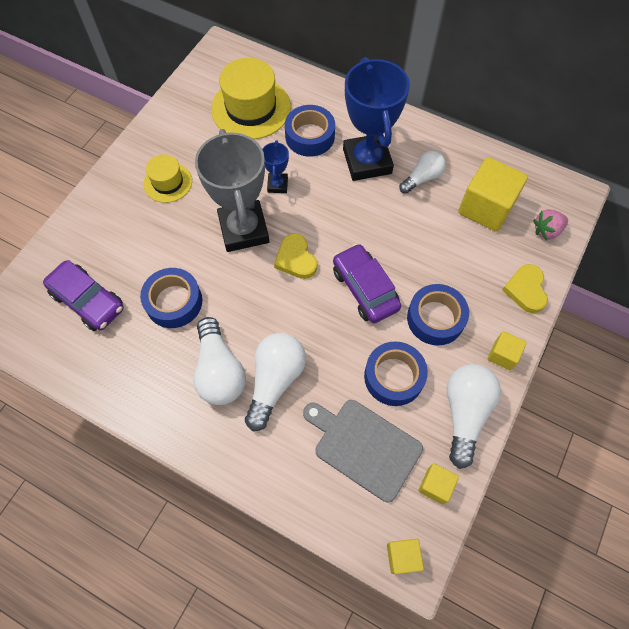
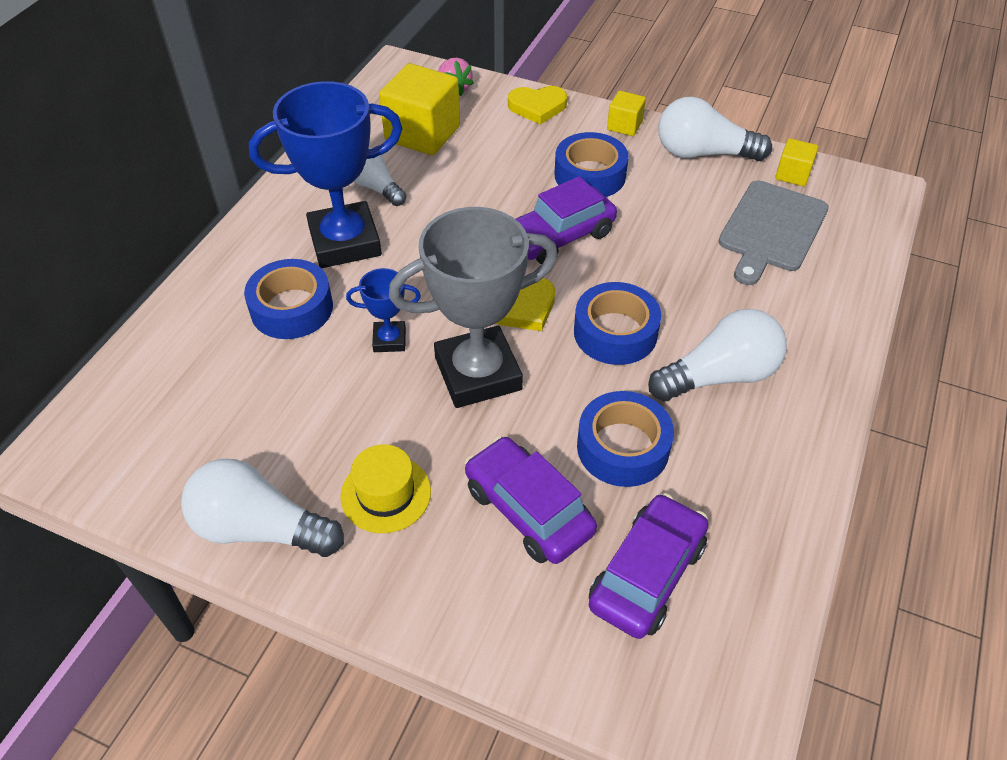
camera: 95 degrees left, 15 degrees down
(142, 248) = (528, 510): none -> purple car
(251, 108) = (220, 390): yellow hat -> none
(275, 381) = (716, 315): white light bulb -> white light bulb (260, 528)
(394, 377) = (676, 208): blue tape -> blue tape (615, 332)
(402, 557) = (878, 197): yellow cube -> none

